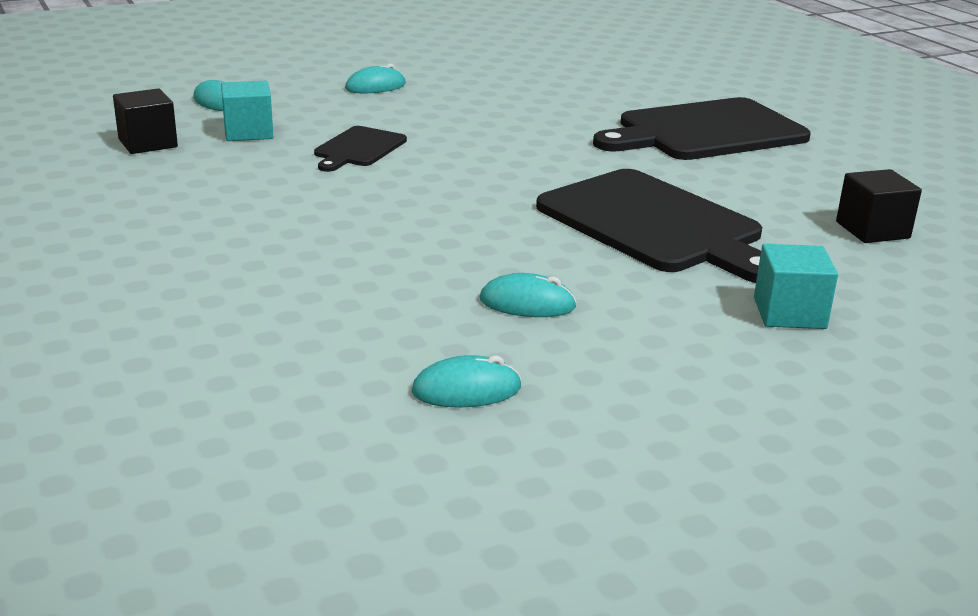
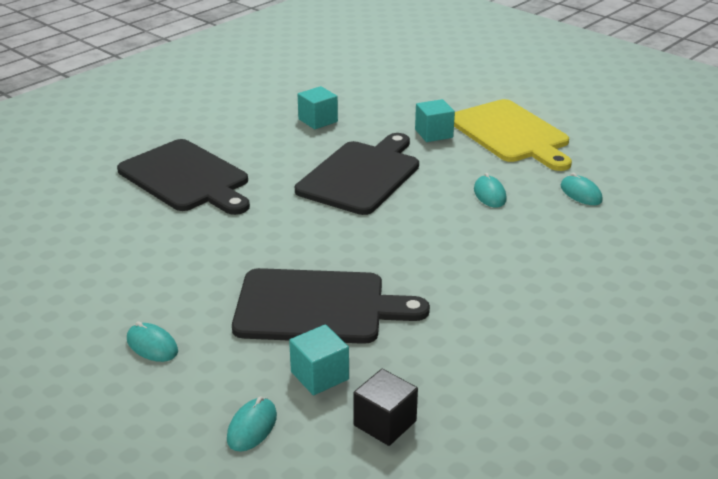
camera: 110 degrees left, 5 degrees up
(358, 148) = (317, 307): black cutting board -> black cutting board, size x1.99
(763, 394) = (511, 133): none -> yellow cutting board
(872, 230) = (318, 120): black cube -> turquoise cube

